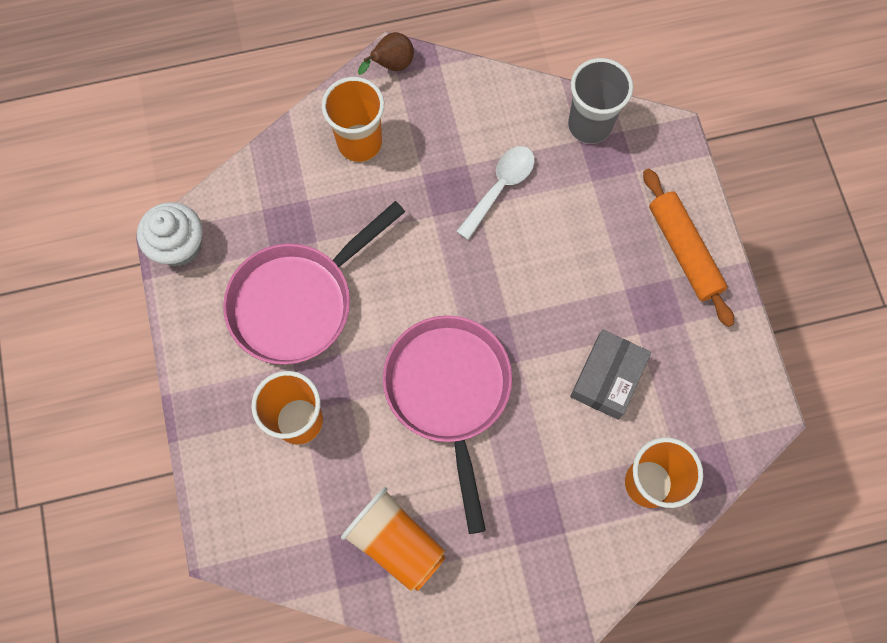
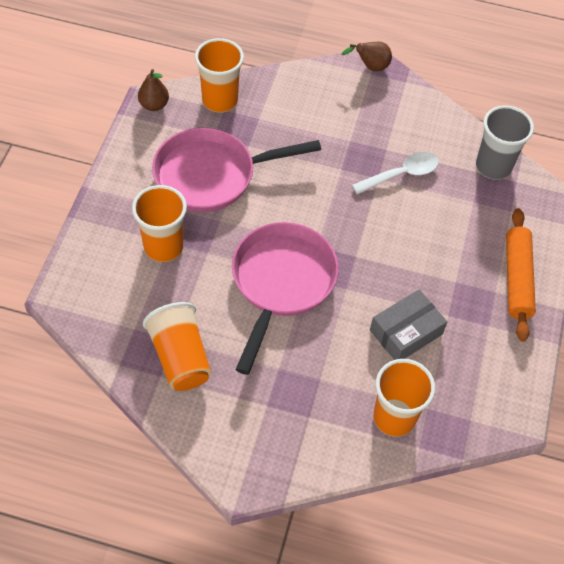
camera: 25 degrees right, 15 degrees down
(179, 246) = (154, 105): white cupcake -> brown pear
(360, 143) = (318, 102): orange cup -> orange cup (220, 100)

